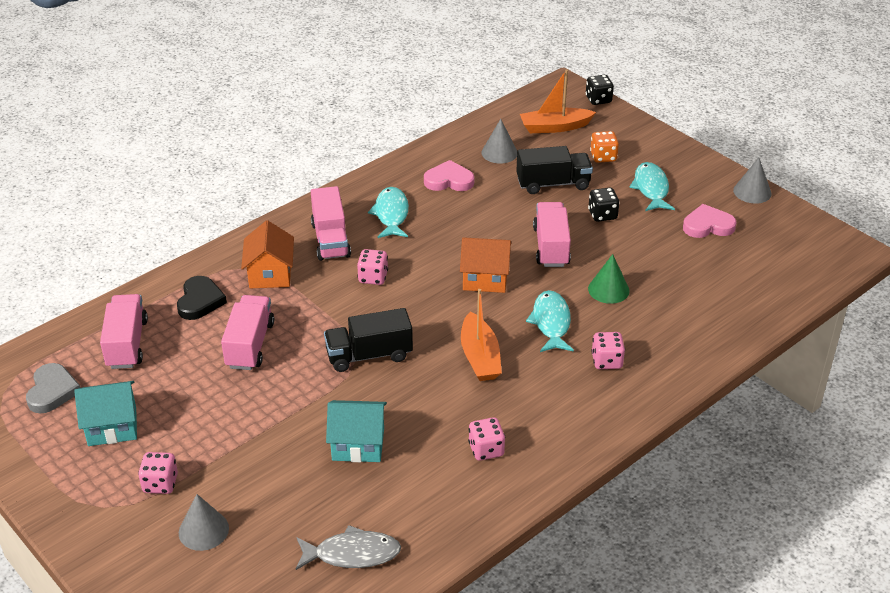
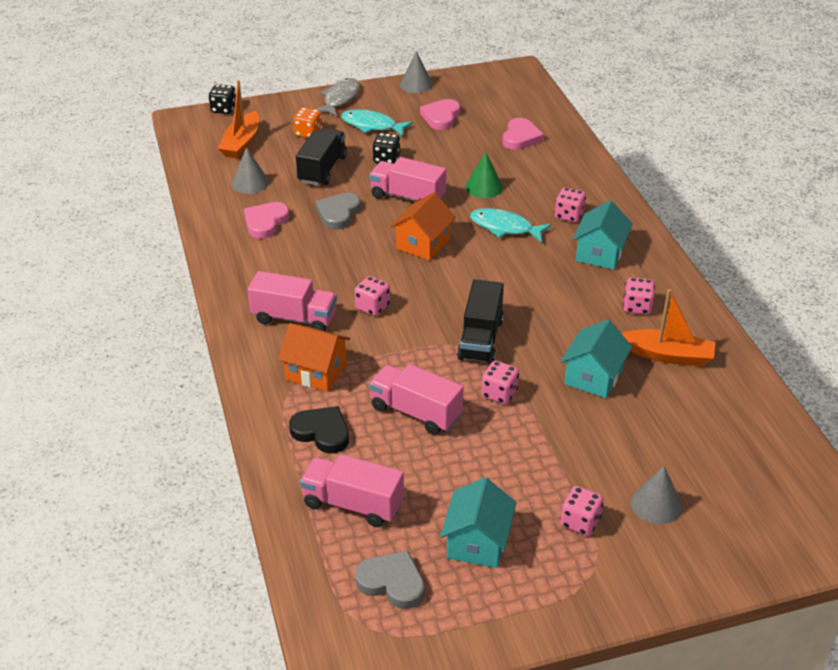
camera: 65 degrees left, 0 degrees up
(300, 388) = (499, 393): none -> pink dice
(352, 554) = (723, 415): grey fish -> grey fish (340, 99)
(391, 214) = (287, 270): turquoise fish -> none
(480, 357) = (523, 277): orange boat -> orange boat (668, 355)
(493, 215) = (338, 213): none -> grey heart
(557, 400) = (600, 253): none -> turquoise house
(721, 289) = (520, 137): none -> pink heart

